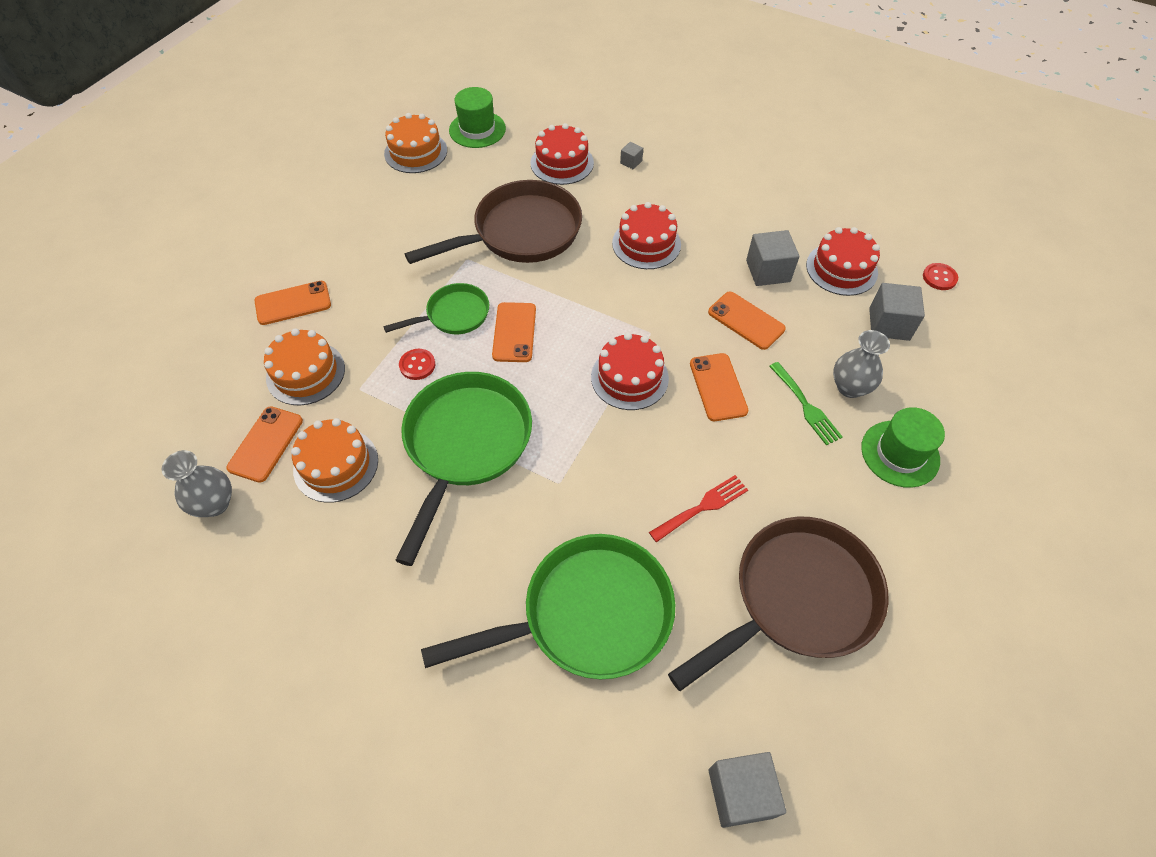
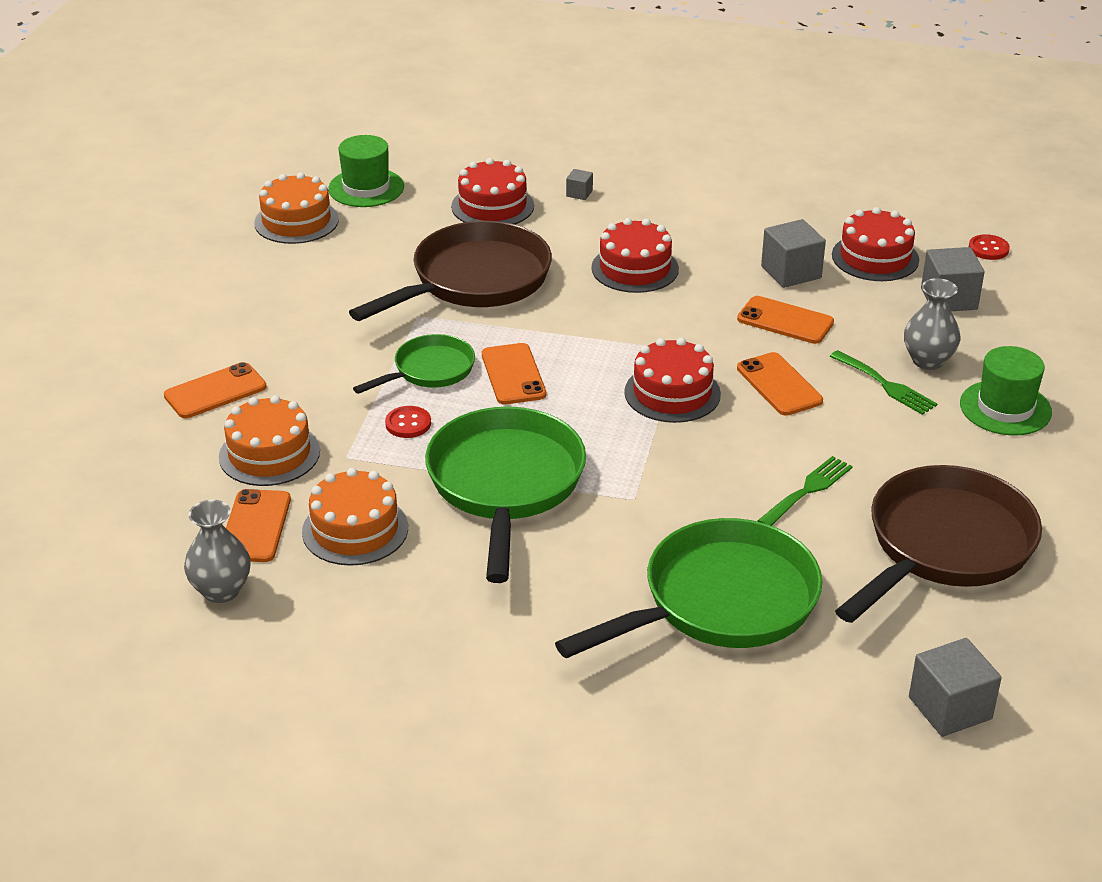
camera: 15 degrees left, 20 degrees down
(702, 507) = (808, 490): red fork -> green fork

